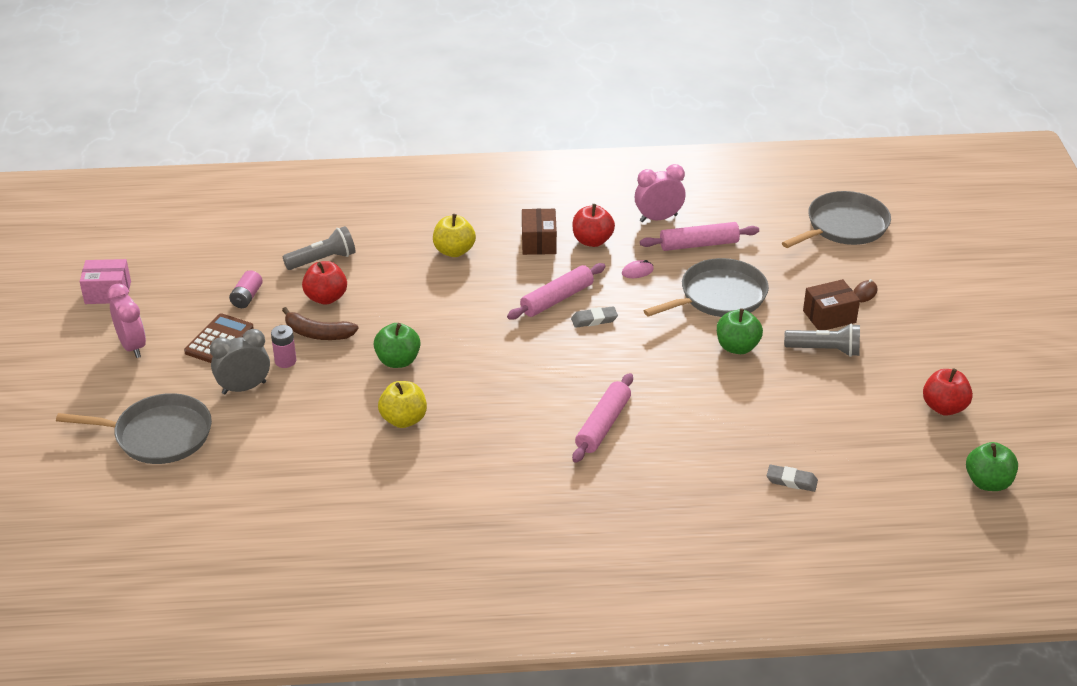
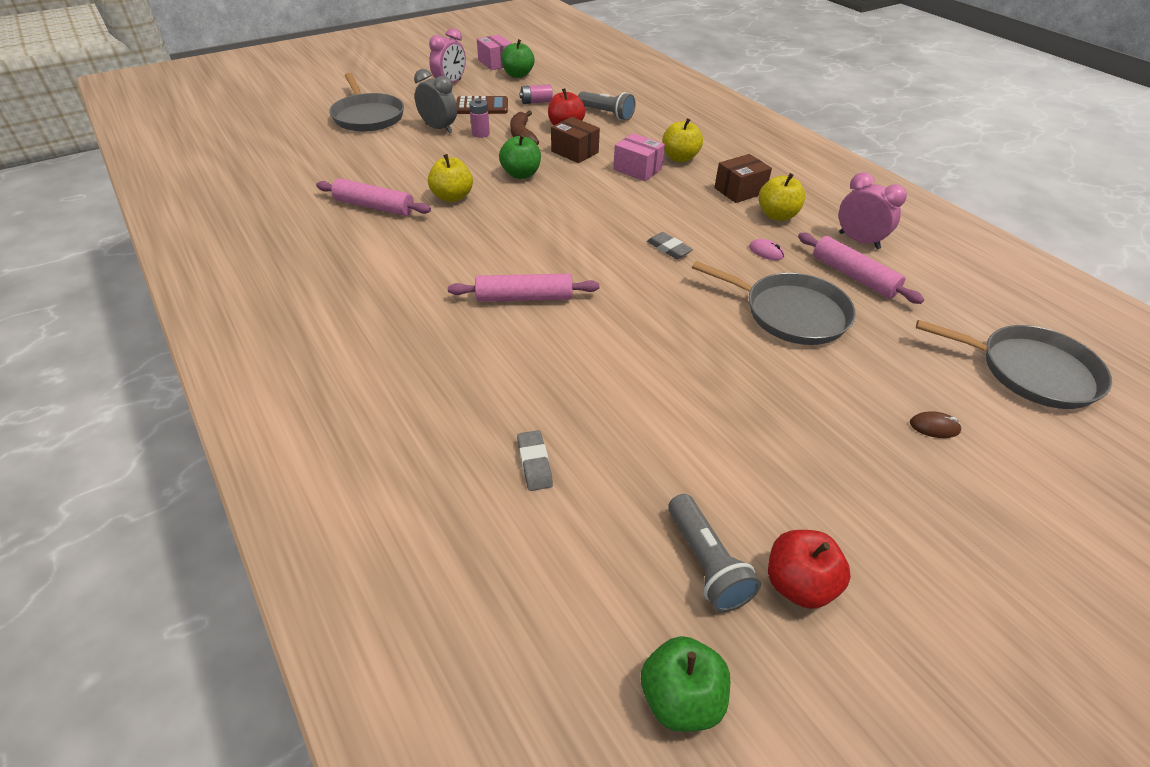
camera: 60 degrees right, 5 degrees up
(452, 285) = (637, 169): none -> pink box
(557, 299) = (675, 221): pink rolling pin -> pink rolling pin (374, 206)
(592, 241) = (777, 215): red apple -> yellow apple
(737, 347) = (723, 350): green apple -> green apple (518, 75)
(825, 350) = (791, 422): grey flashlight -> grey flashlight (706, 563)
(829, 316) = (854, 408): brown box -> brown box (574, 152)

